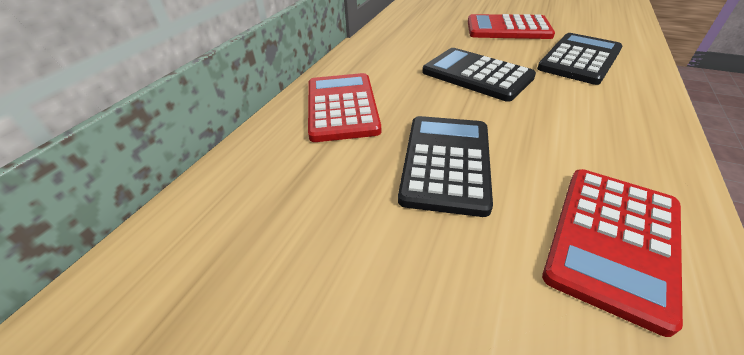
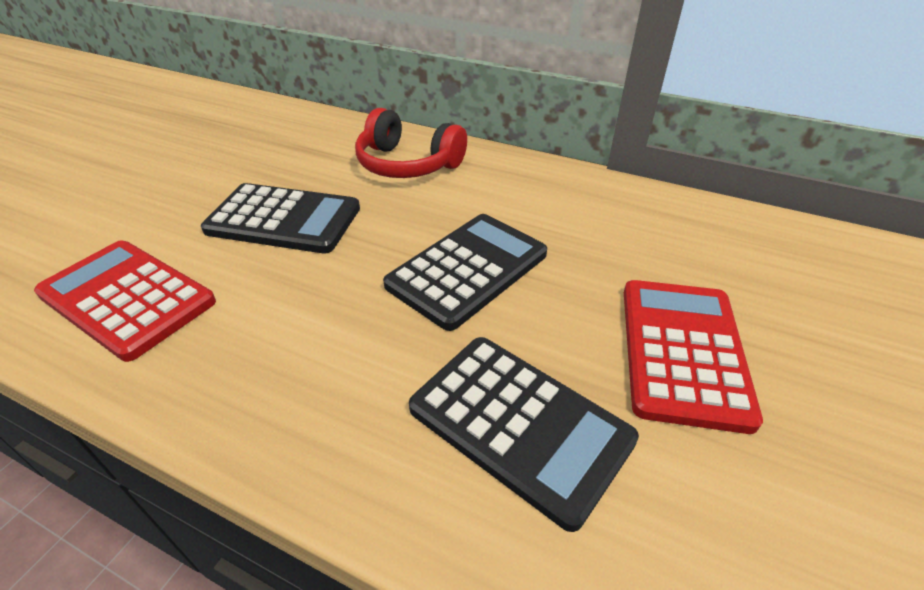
camera: 90 degrees right, 0 degrees up
(342, 107) = (407, 164): red calculator -> red headphones

